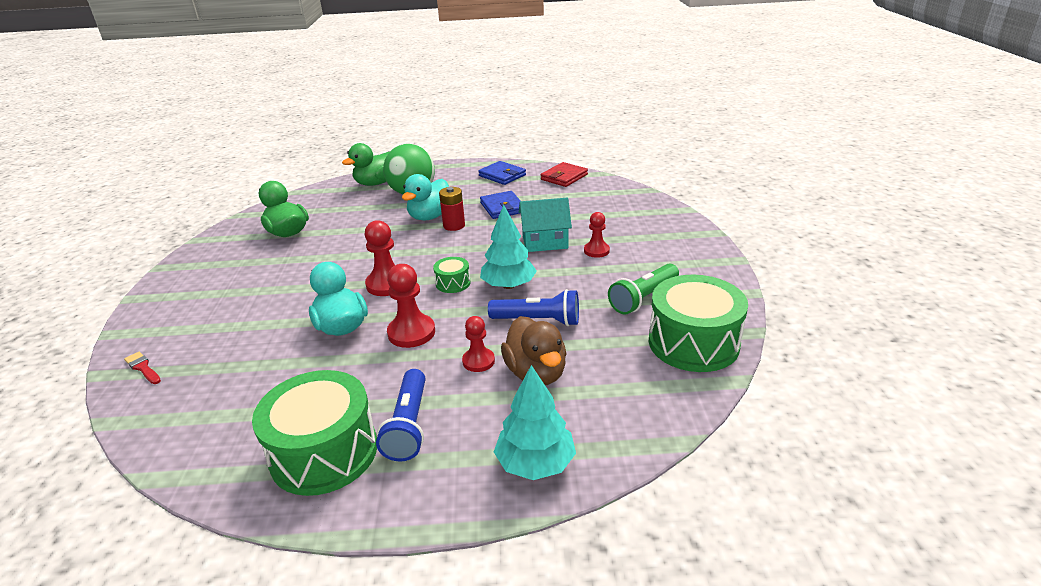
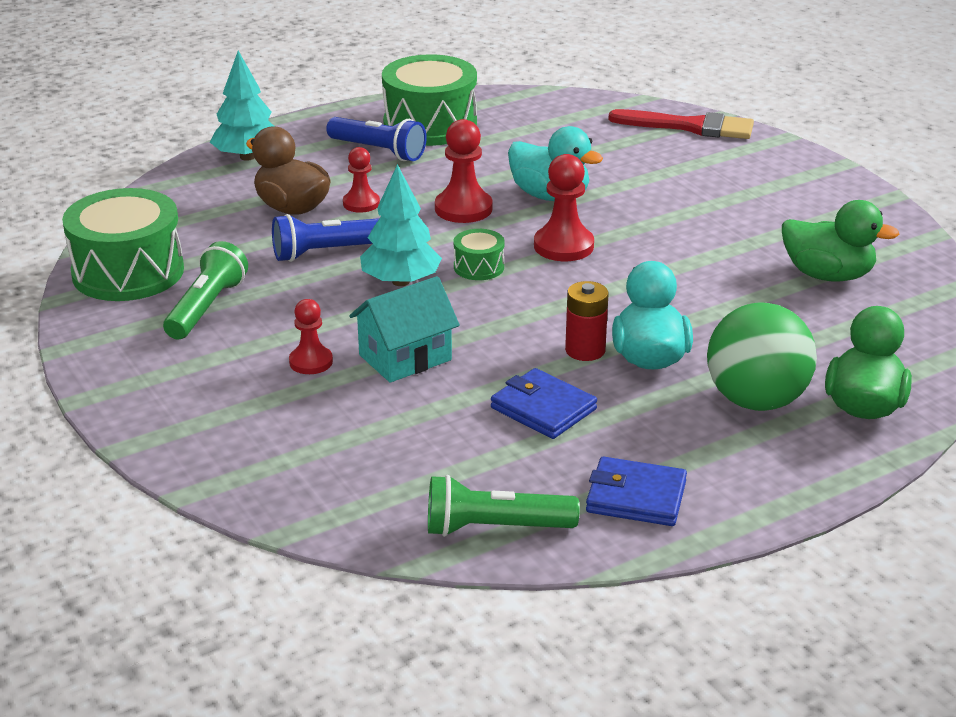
camera: 150 degrees right, 0 degrees up
(143, 368) = (690, 126): red brush -> red brush, size x2.16
(408, 426) = (378, 151): blue flashlight -> blue flashlight turned 150 degrees clockwise
(564, 177) = (494, 528): red wallet -> green flashlight

